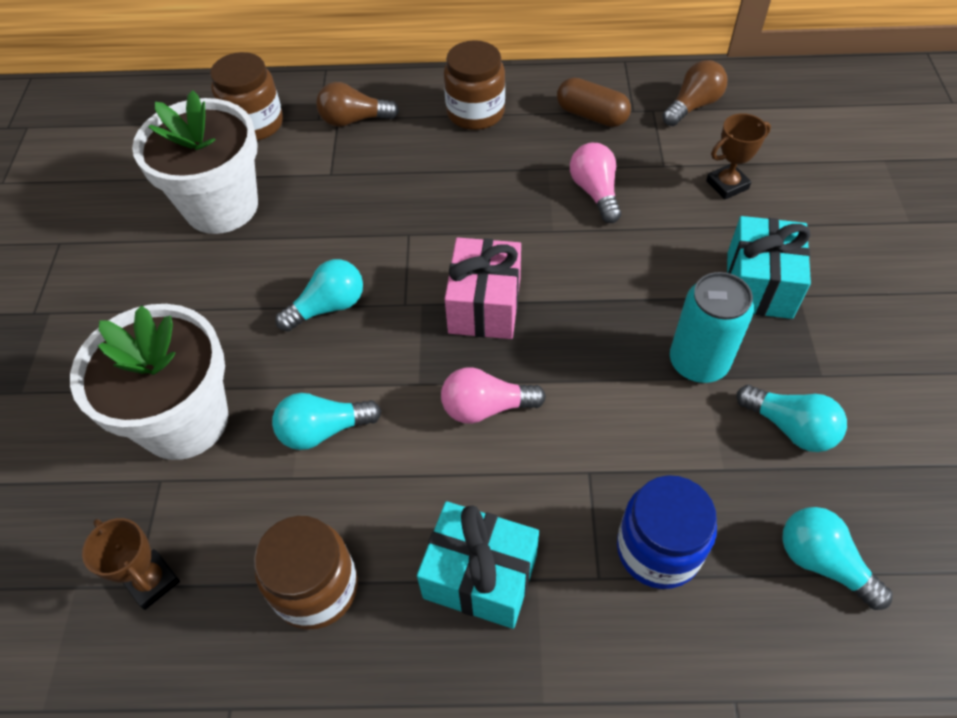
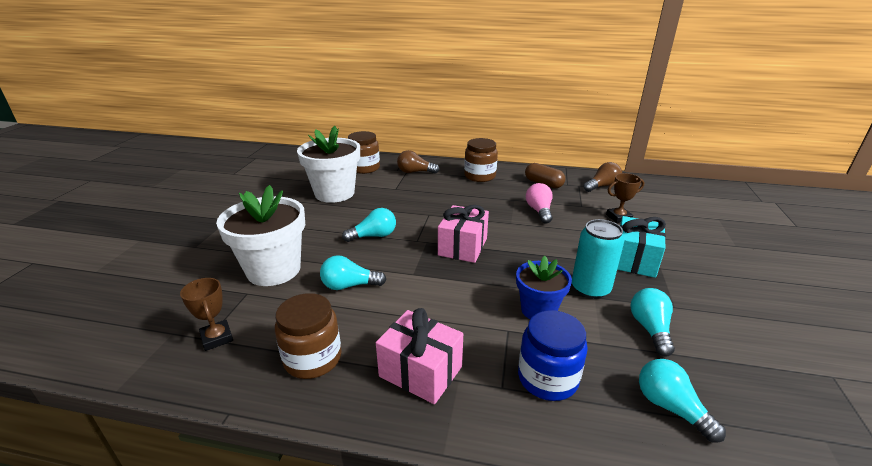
camera: 10 degrees right, 25 degrees down
(480, 576) = (420, 371): turquoise gift -> pink gift
(486, 407) = (450, 290): pink light bulb -> none
(627, 422) = (538, 310): none -> blue flower pot
(790, 427) = (650, 329): turquoise light bulb -> turquoise light bulb turned 135 degrees counterclockwise

